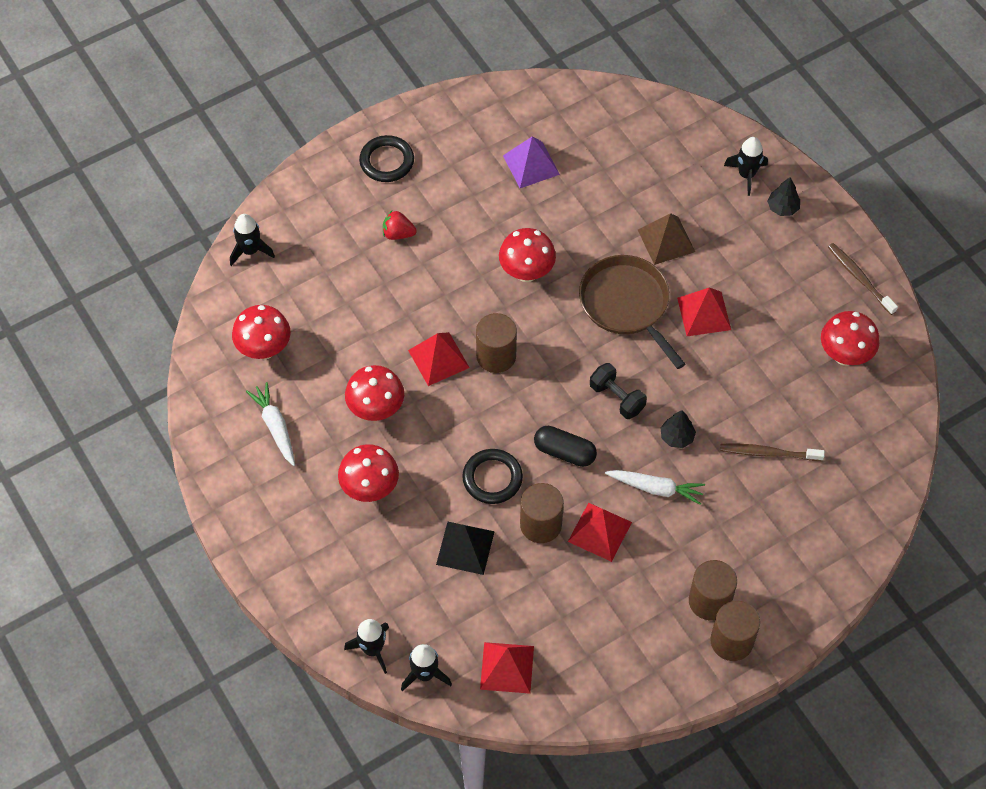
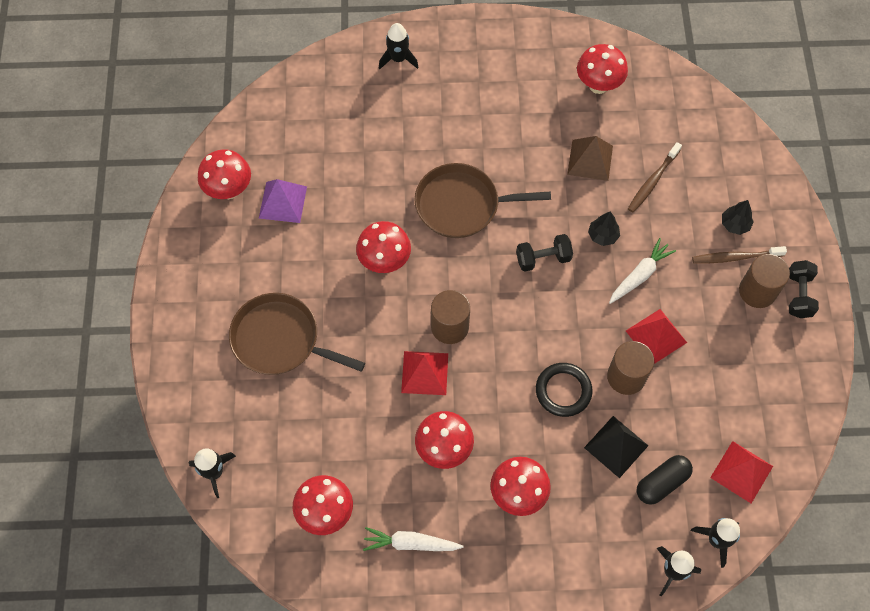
camera: 60 degrees left, 5 degrees up
(387, 161) = (200, 310): black ring -> none
(398, 233) = (280, 340): red strawberry -> brown pan
(514, 119) = (229, 190): none -> red mushroom
(564, 452) = (570, 323): black capsule -> black capsule (662, 483)
(666, 240) = (421, 145): brown pyramid -> brown pyramid (590, 160)
(704, 314) = (504, 156): red pyramid -> none
(731, 641) = (798, 295): brown cylinder -> black dumbbell
(782, 208) = (444, 52): black tree -> black tree (735, 224)
(859, 278) = (538, 38): brown toothbrush -> brown toothbrush (735, 257)

